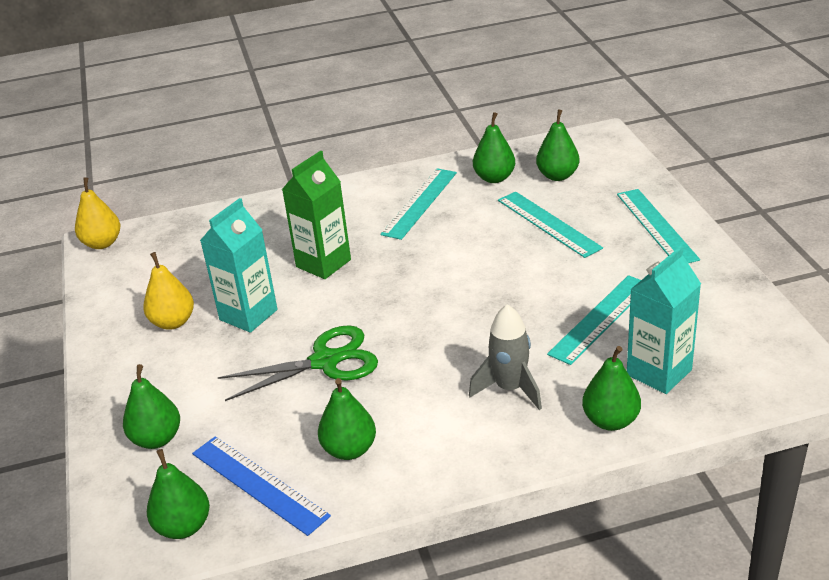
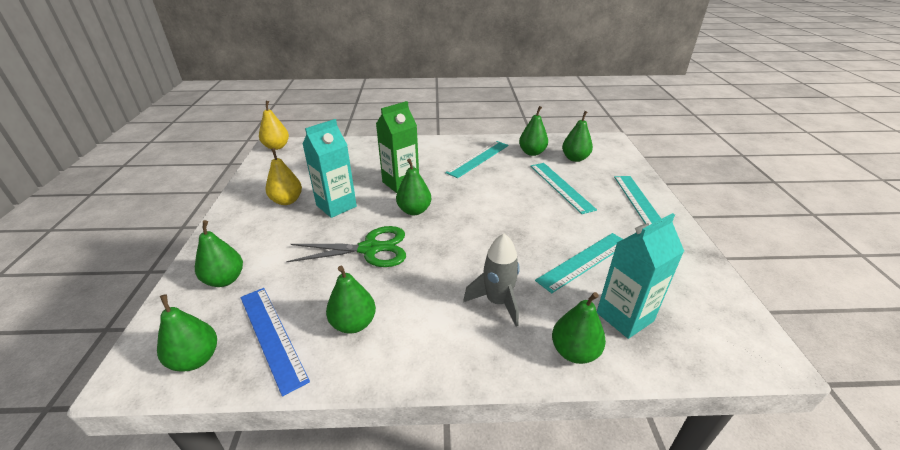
camera: 10 degrees right, 0 degrees up
(360, 299) = (414, 210): none -> green pear

